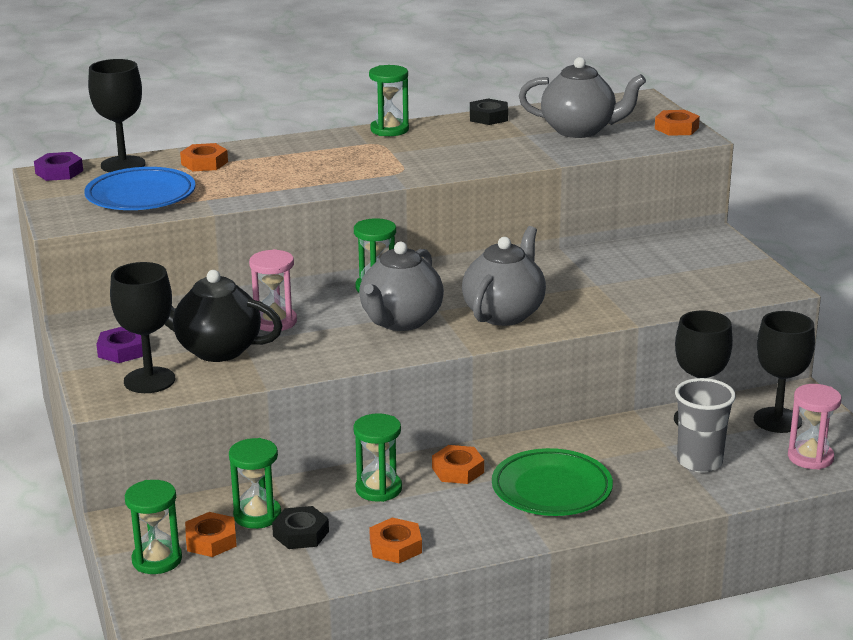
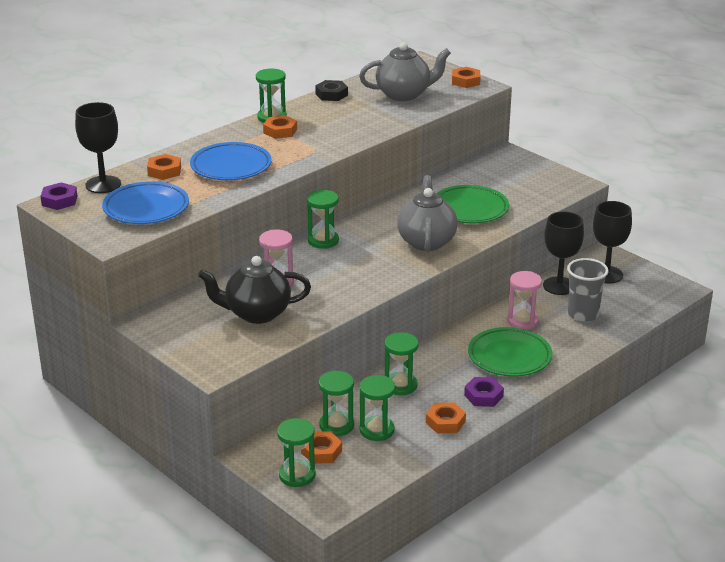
camera: 25 degrees left, 5 degrees up
(122, 350) = (189, 330): purple nut -> purple nut (483, 396)
(149, 380) = (232, 348): black goblet -> none
(284, 171) = (231, 166): none -> blue plate
(301, 533) = (377, 430): black nut -> green hourglass
(400, 321) = (363, 262): grey teapot -> none
(458, 470) = (440, 359): orange nut -> orange nut (280, 131)
(597, 288) = (469, 209): none -> green plate
(810, 457) = (644, 295): pink hourglass -> pink hourglass (522, 321)

